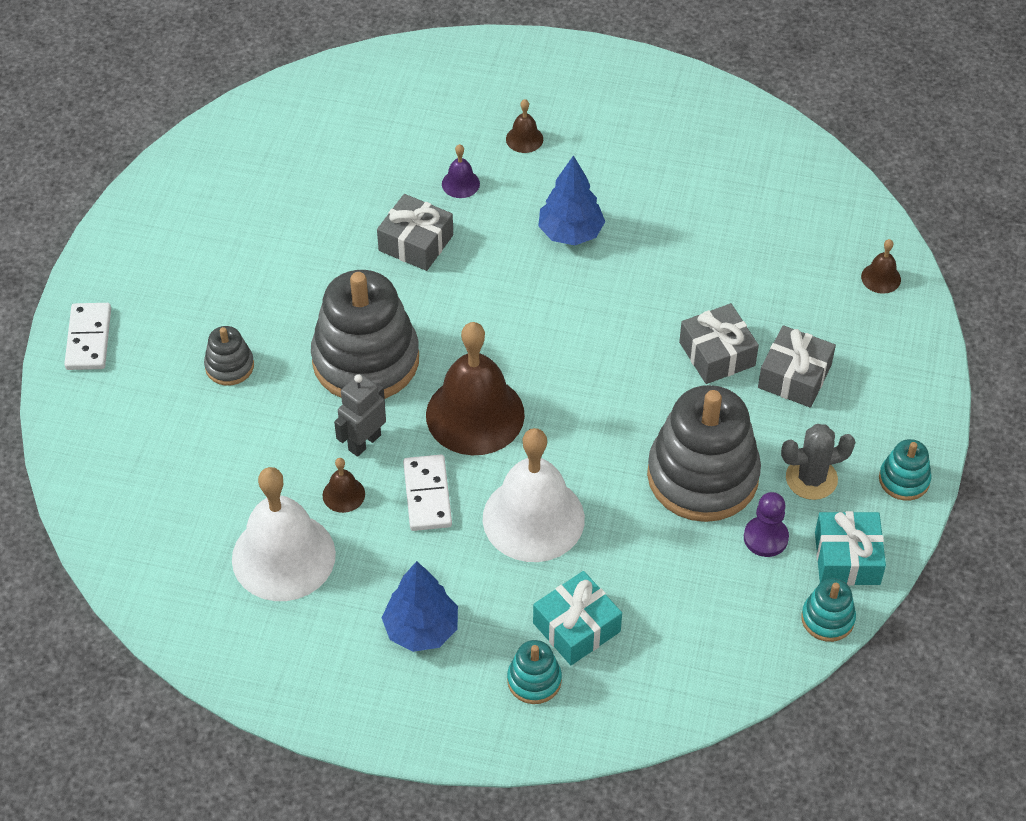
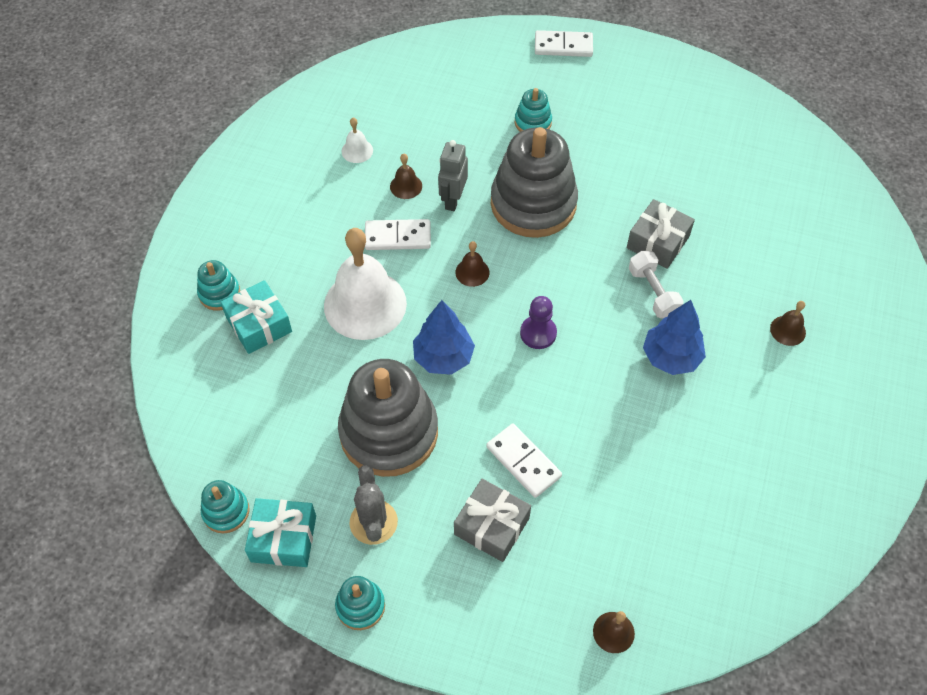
camera: 95 degrees right, 5 degrees up
(229, 366) = (533, 122): grey stacking toy -> turquoise stacking toy
(283, 556) = (357, 150): white bell -> white bell, size x0.42
(364, 442) = (453, 200): grey robot -> grey robot turned 120 degrees counterclockwise
(421, 629) = (278, 227): blue tree -> blue tree (443, 357)
(460, 183) = (728, 277): purple bell -> none
(475, 414) = (472, 272): brown bell -> brown bell, size x0.42
(487, 247) = (653, 292): none -> white dumbbell
(717, 354) = (523, 462): grey gift -> white domino
(765, 538) = (317, 474): purple pawn -> purple pawn (538, 333)

